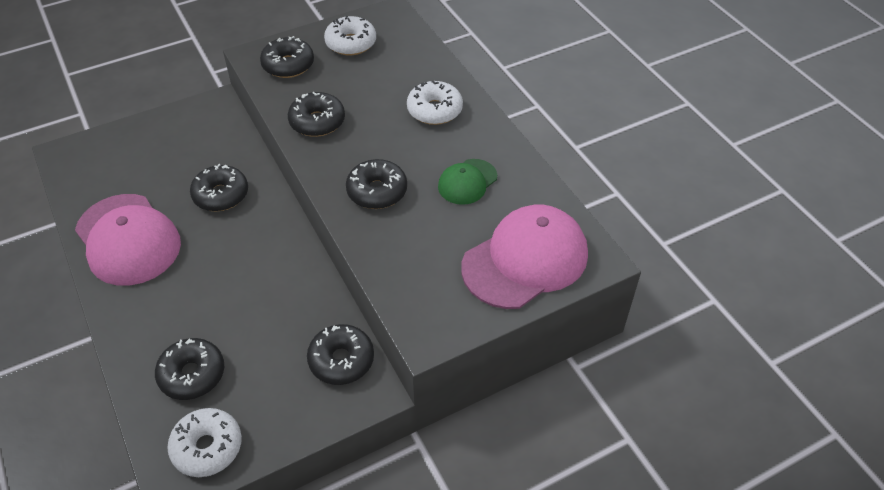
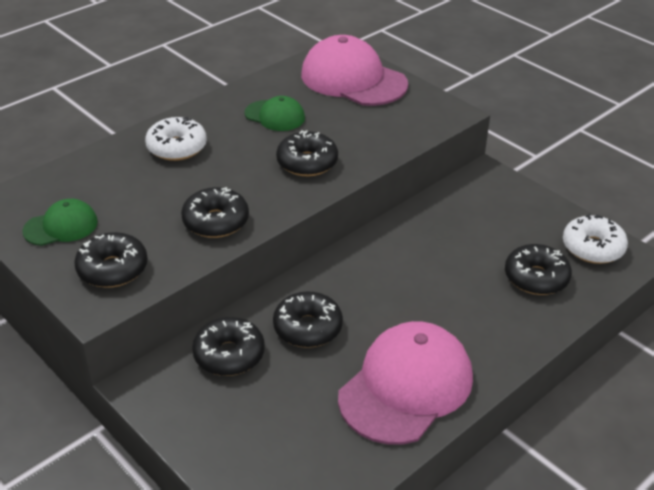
camera: 105 degrees left, 10 degrees down
(341, 360) = (468, 195): black donut -> black donut (229, 355)
(351, 43) = (61, 226): white donut -> green cap

